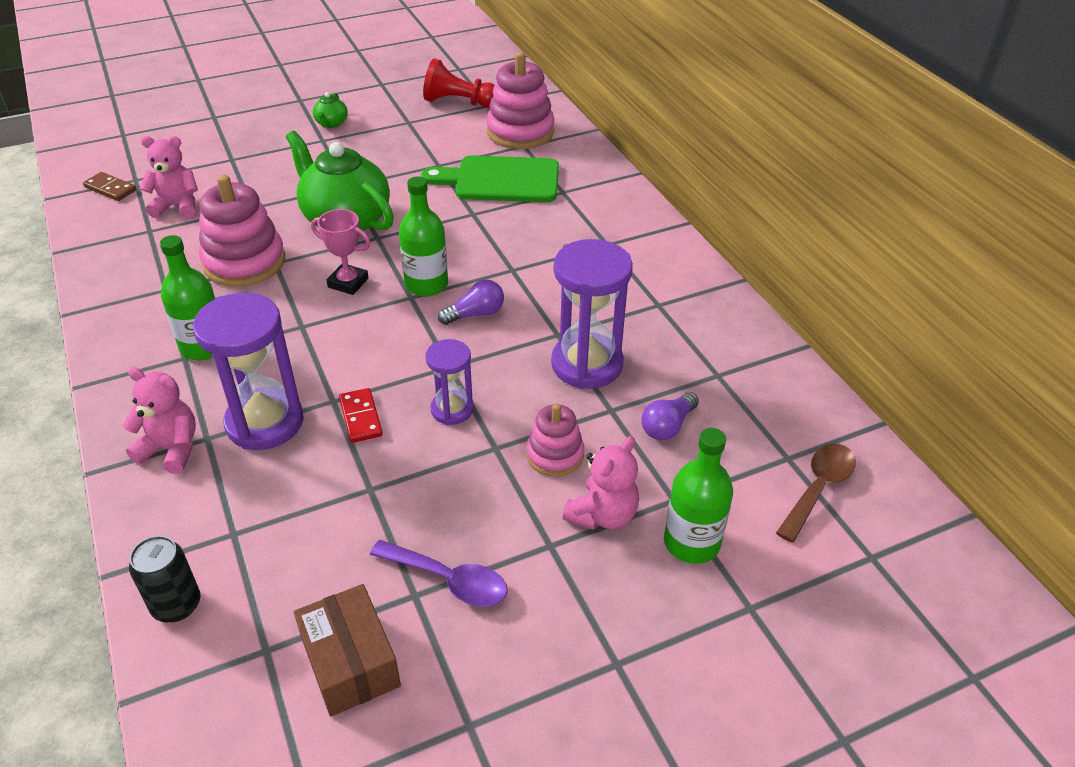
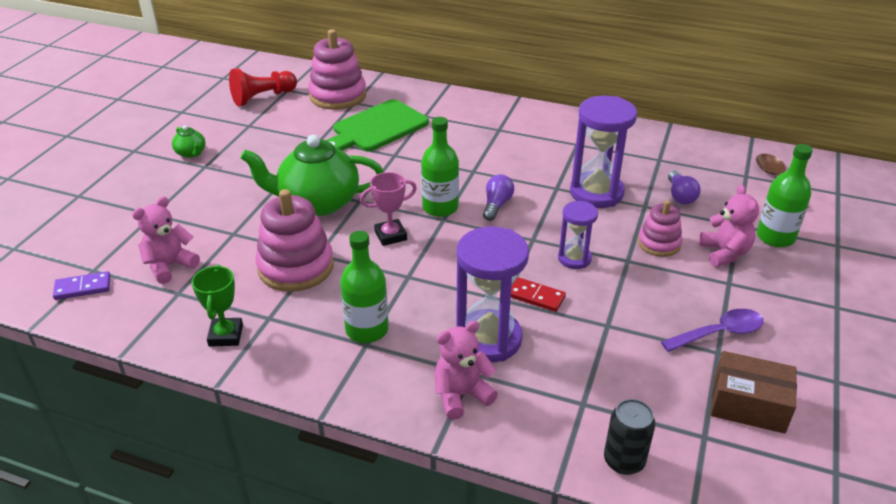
camera: 45 degrees left, 5 degrees down
(110, 189) = (83, 288): brown domino -> purple domino
(123, 283) = (226, 335): none -> green trophy

